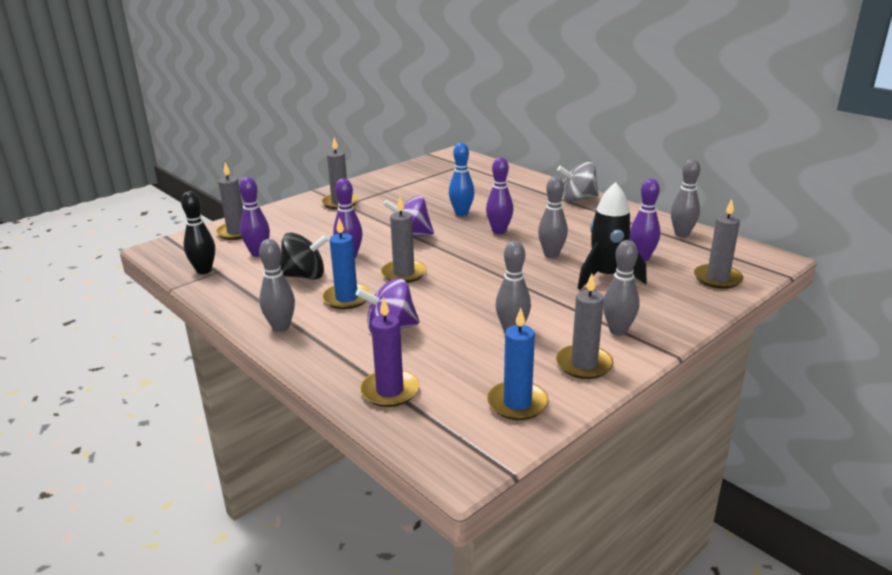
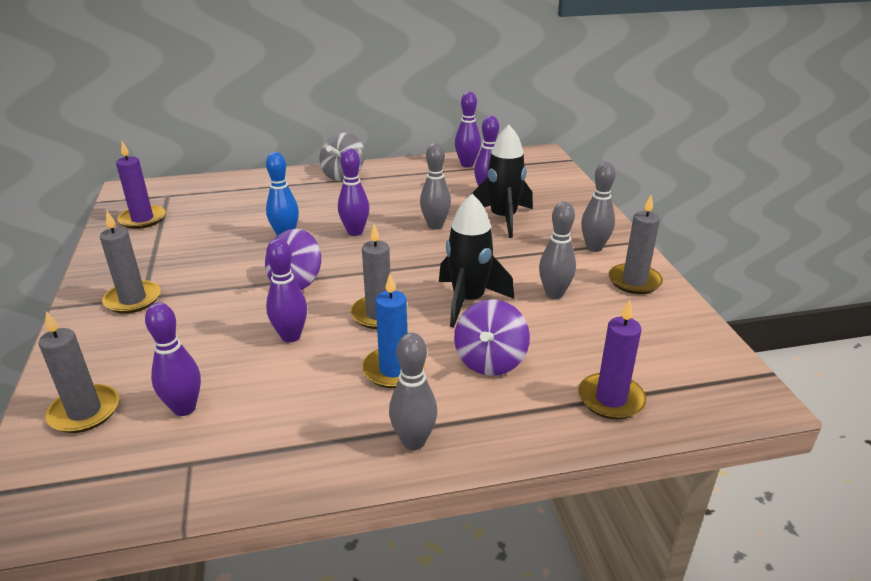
camera: 60 degrees left, 5 degrees up
(204, 270) = (168, 477): black bowling pin -> none
(304, 276) = (301, 385): black spinning top -> none
(425, 171) = (142, 219): none -> purple candle
(458, 299) = (468, 301): none -> black rocket
(517, 403) = (674, 334): blue candle -> none
(681, 234) = (467, 164): grey bowling pin -> purple bowling pin
(717, 279) = (551, 182): grey candle -> none

